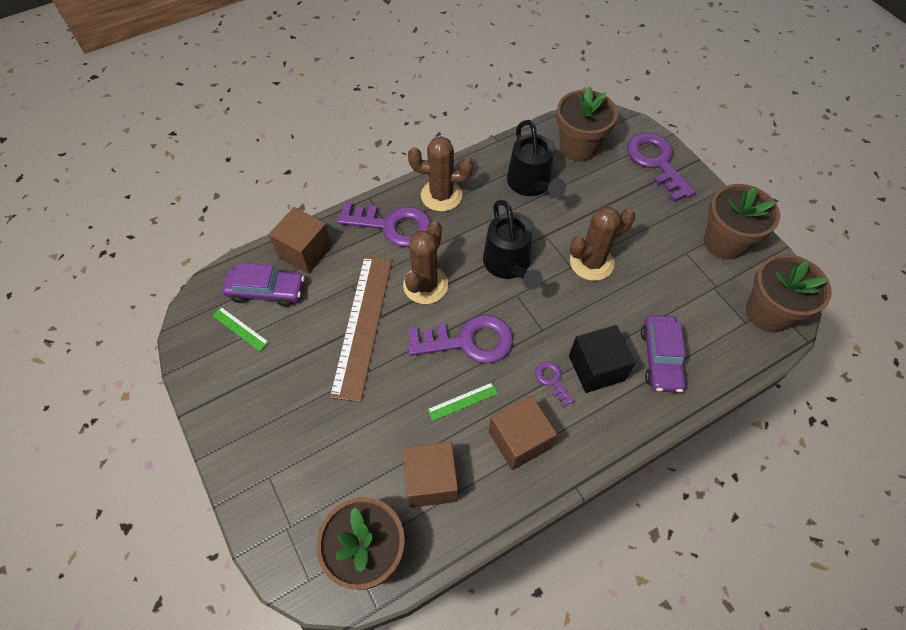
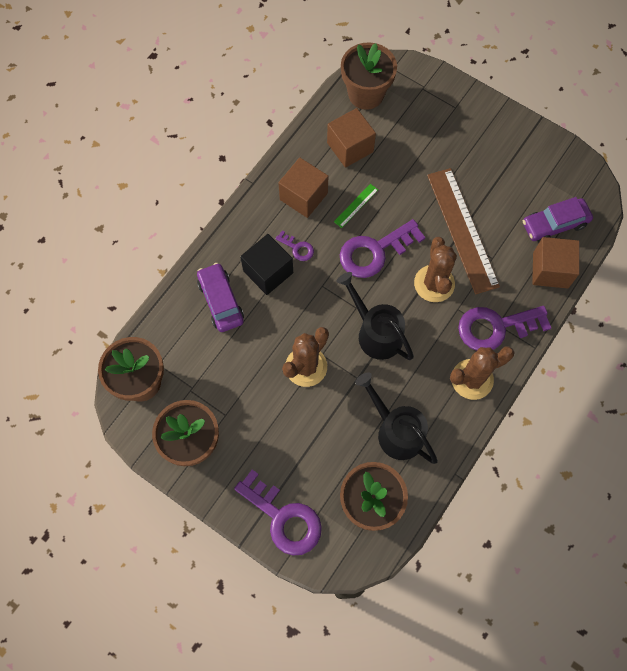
camera: 155 degrees right, 10 degrees up
(240, 328) = (550, 188): green ruler -> none

